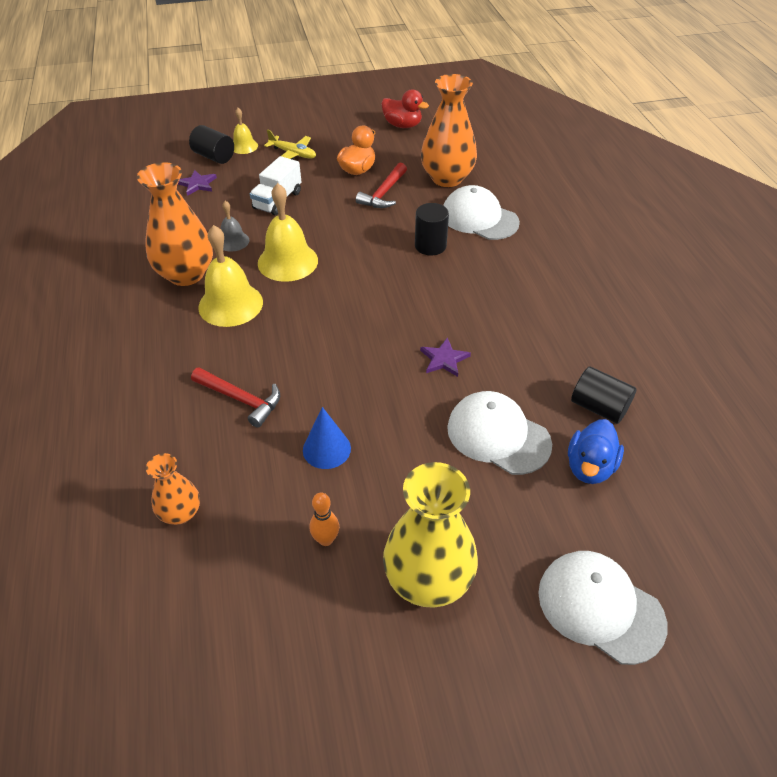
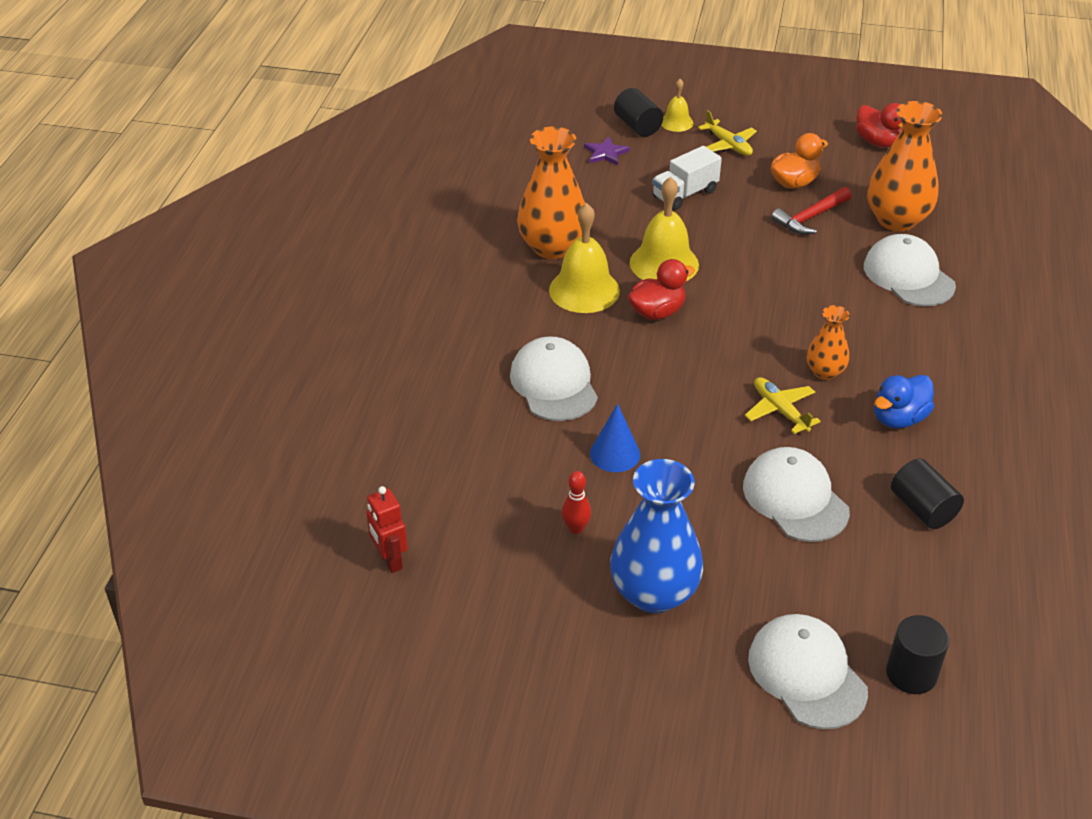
camera: 25 degrees right, 5 degrees down
(154, 653) = (390, 560): none -> red robot
(180, 513) = (455, 462): orange vase -> orange vase (825, 372)
(233, 241) = (616, 226): grey bell -> none
(241, 399) = (554, 383): red hammer -> white cap
(302, 305) = (657, 312): none -> red duck
(326, 539) = (576, 528): orange bowling pin -> red bowling pin
(428, 580) = (654, 593): yellow vase -> blue vase
(430, 246) = (832, 290): black cylinder -> black cylinder (911, 674)
(444, 359) = (780, 410): purple star -> yellow plane
(590, 467) = (875, 558): blue duck -> blue duck (898, 418)

